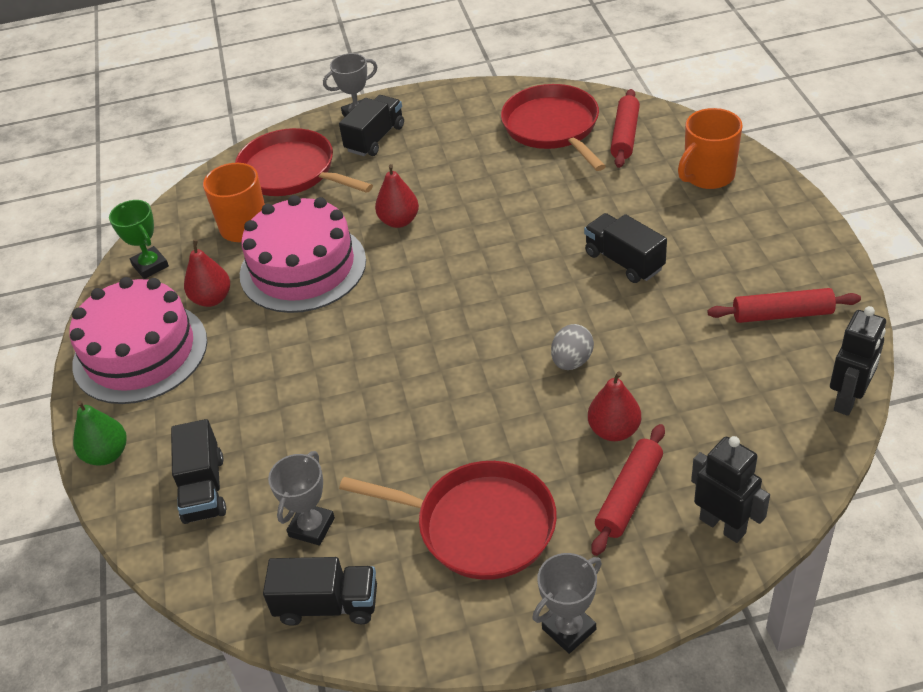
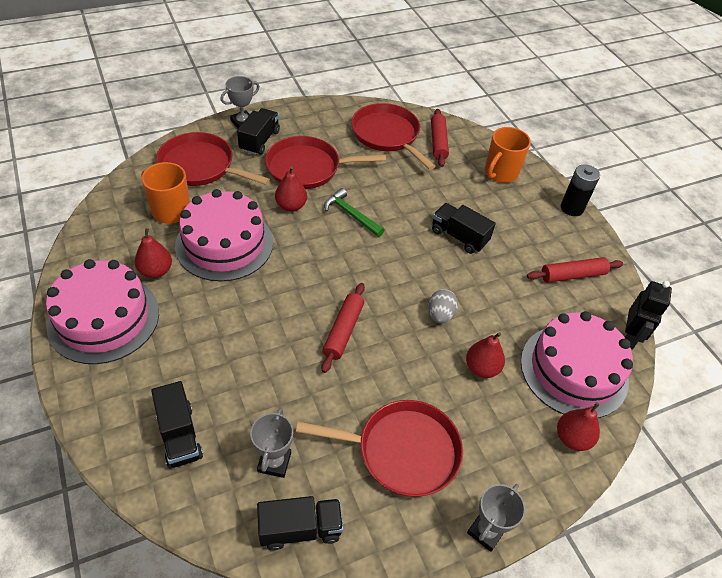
camera: 20 degrees left, 5 degrees up
(107, 454) = (91, 410): green pear -> none
(150, 266) = (99, 244): green trophy -> none
(431, 172) = (307, 168): none -> red pan
(478, 232) = (351, 214): none -> green hammer
(629, 495) = (503, 419): red rolling pin -> red rolling pin (343, 331)
(722, 525) = (572, 438): black robot -> red pear
(749, 439) = (574, 370): none -> pink cake
(806, 223) = (571, 208): none -> black battery

